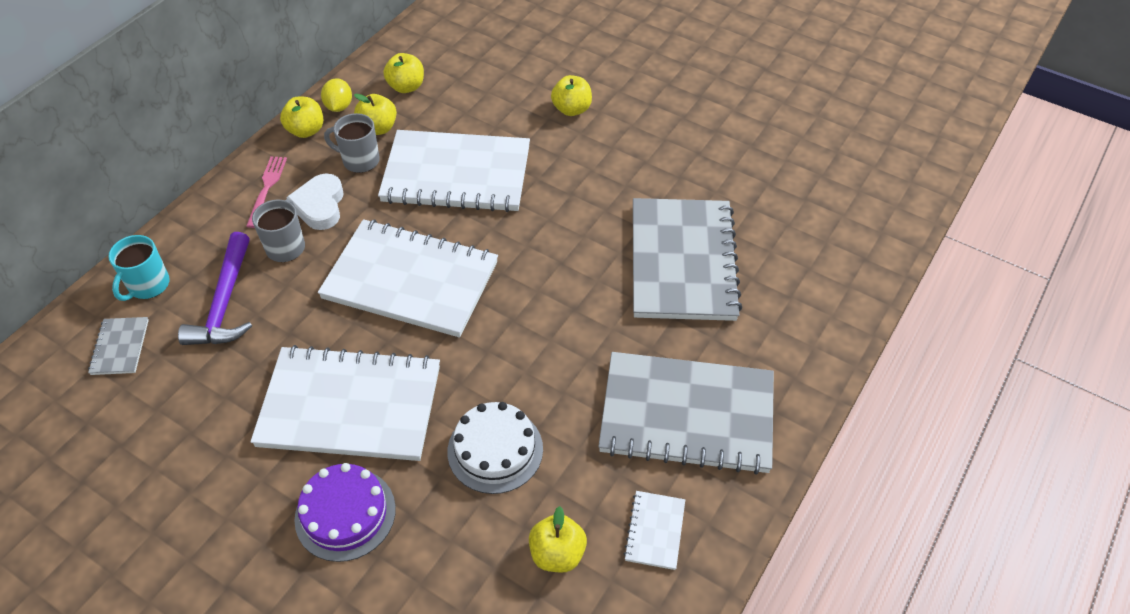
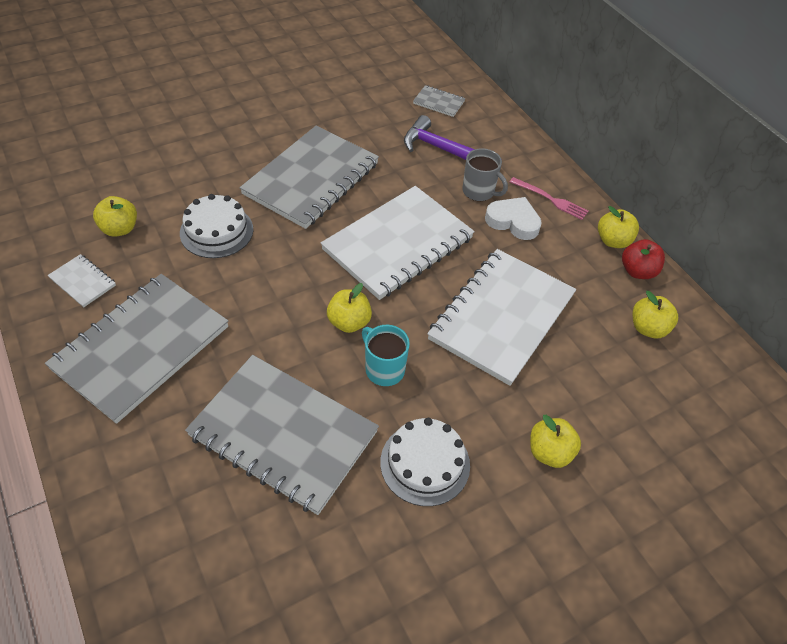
camera: 115 degrees right, 0 degrees up
(148, 285) = (485, 123): turquoise mug -> turquoise mug (384, 369)
(339, 106) = (637, 271): yellow lemon -> red apple
(345, 514) = (237, 154): purple cake -> none
(350, 406) = (311, 179): white notebook -> grey notebook
(360, 160) = (555, 261): grey mug -> none
(378, 128) = (593, 287): yellow apple -> yellow apple (349, 322)
(636, 170) = (425, 463): none -> white cake

